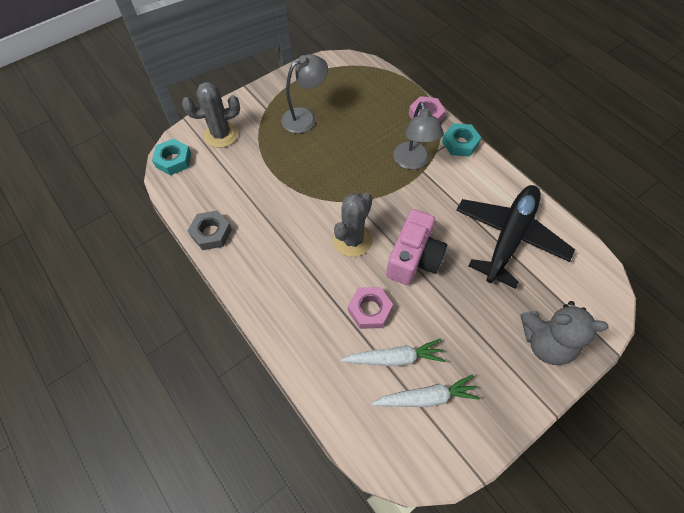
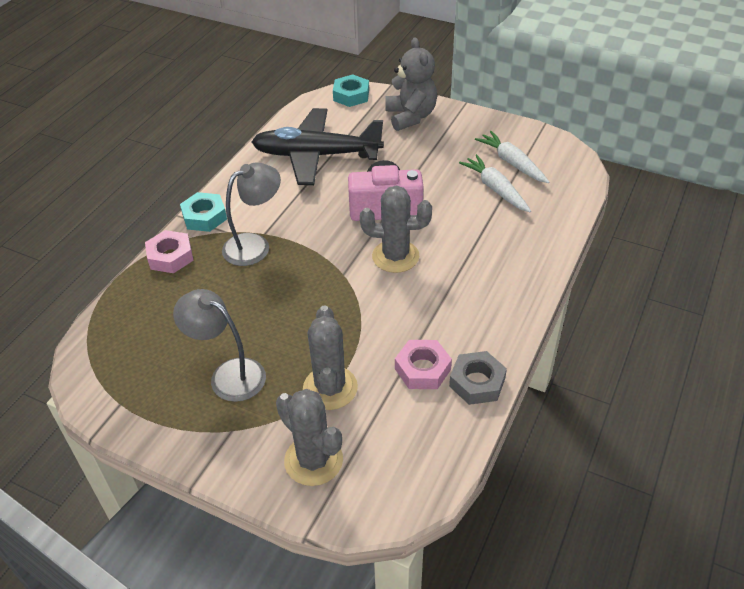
camera: 115 degrees left, 15 degrees down
(173, 160) = (395, 495): turquoise nut -> turquoise nut (351, 95)
(262, 158) = (330, 388): none -> grey cactus
(369, 310) = (464, 218): pink nut -> pink nut (422, 369)

